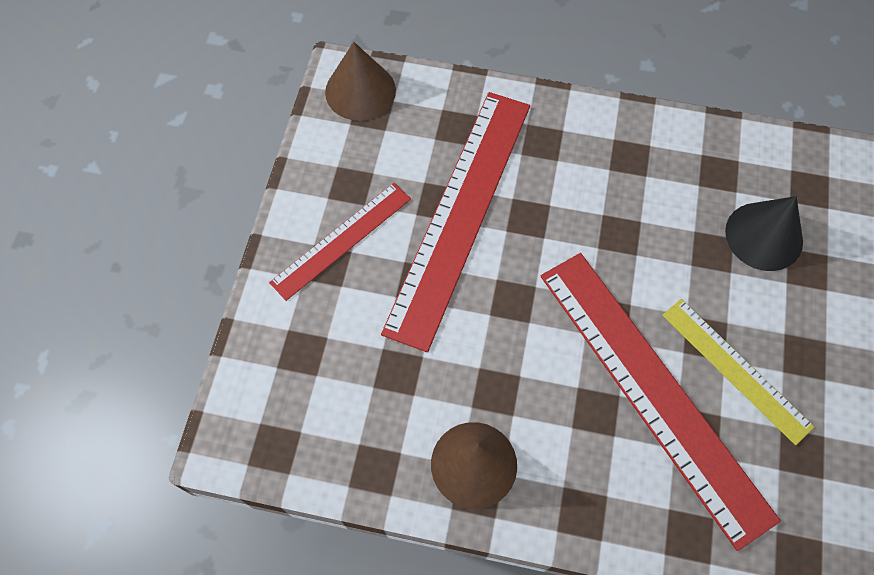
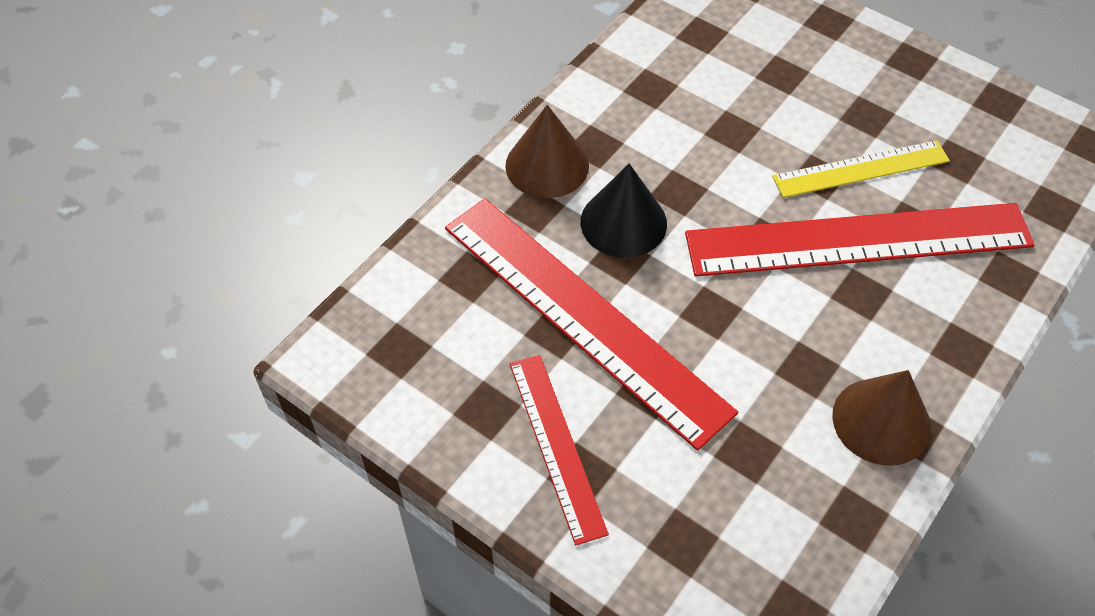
camera: 65 degrees left, 10 degrees down
(360, 91) = (362, 350): brown cone -> brown cone (547, 165)
(764, 236) = (735, 87): black cone -> black cone (623, 222)

